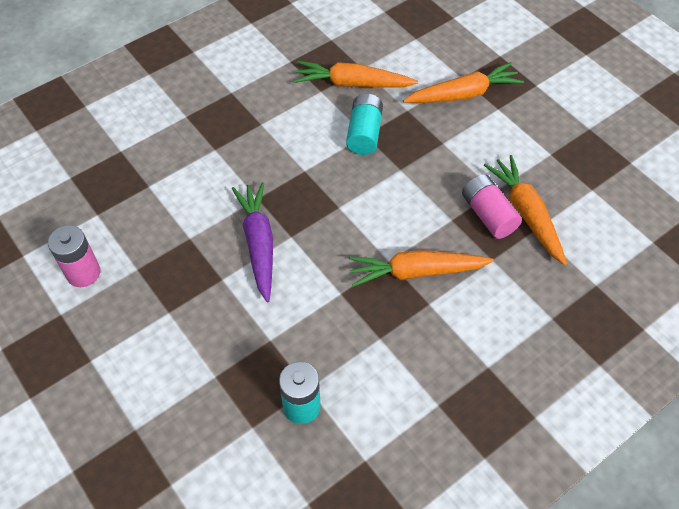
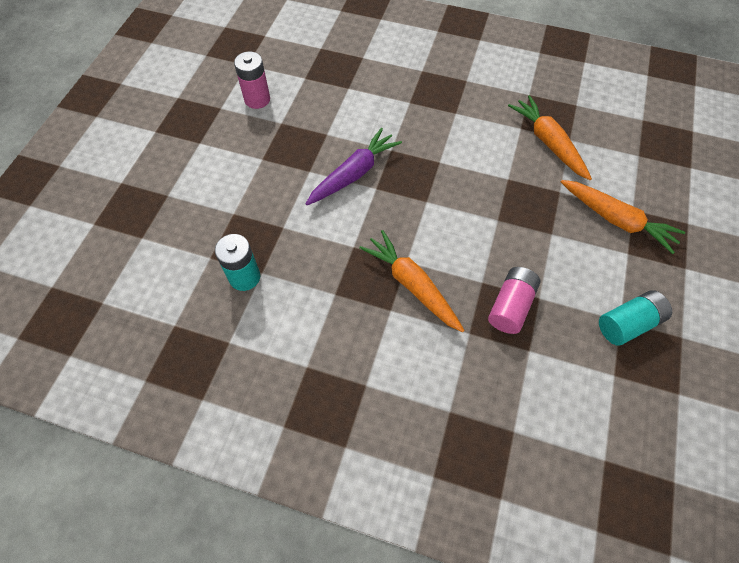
camera: 55 degrees right, 5 degrees up
(364, 133) = (508, 177): turquoise battery -> turquoise battery (628, 323)
(526, 213) = (538, 334): orange carrot -> none

